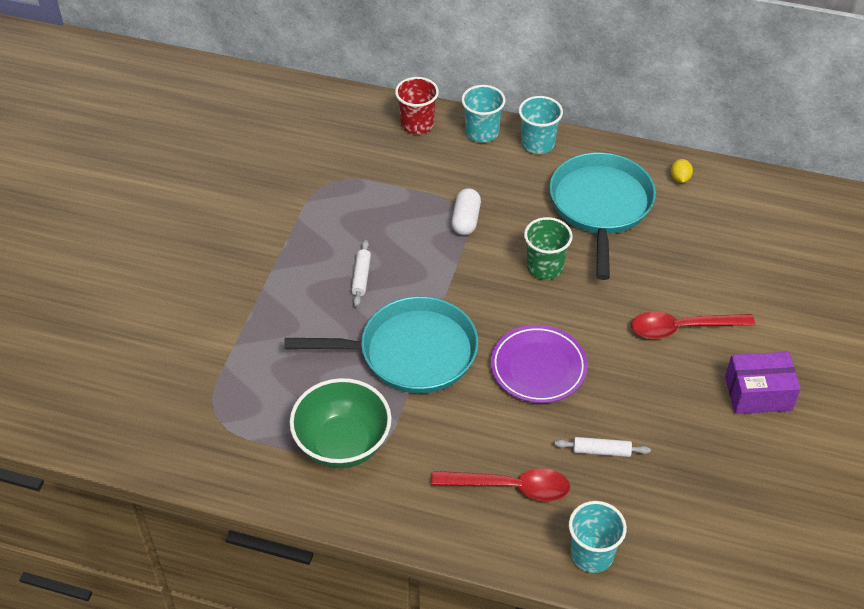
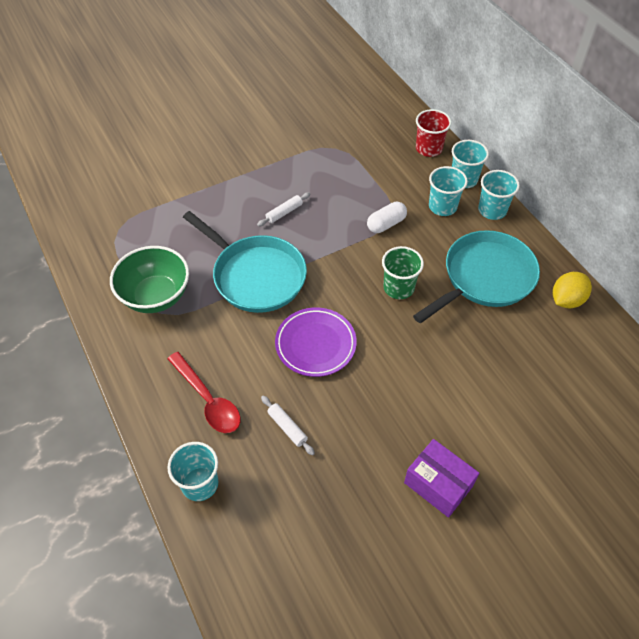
camera: 45 degrees right, 5 degrees up
(494, 169) = (442, 206): none -> turquoise cup
(680, 178) = (566, 300): yellow lemon -> yellow lemon, size x1.74
(682, 328) = (440, 396): red spoon -> none

